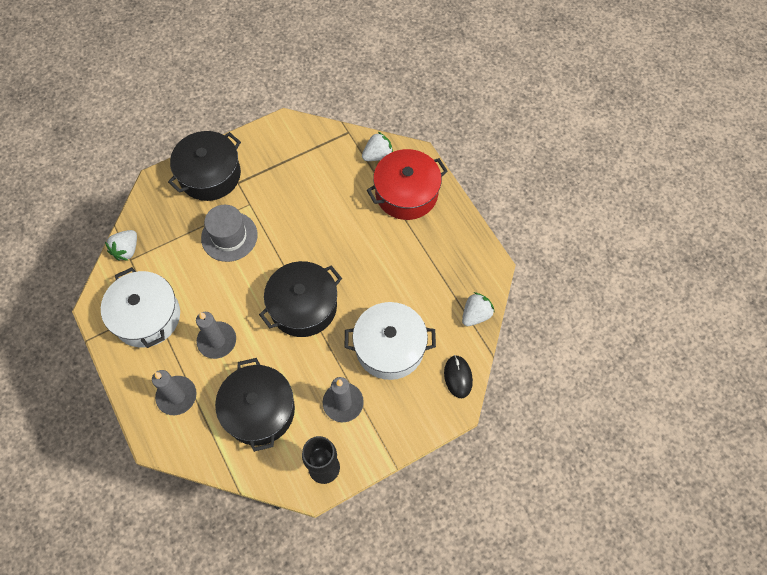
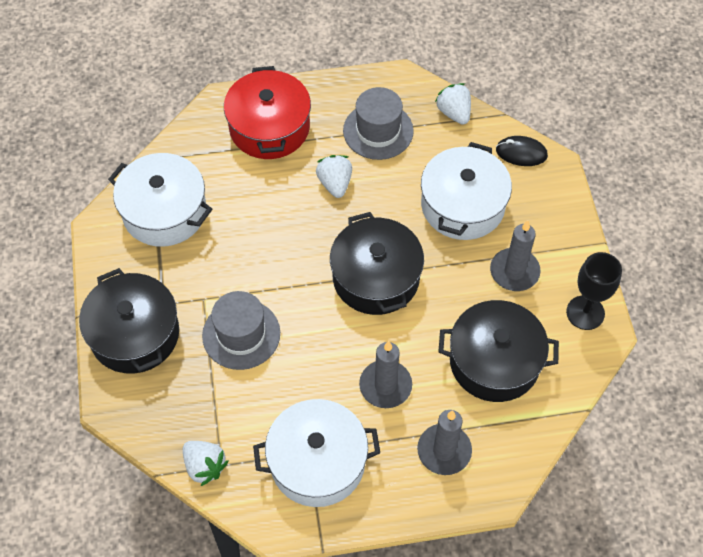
camera: 70 degrees left, 5 degrees down
(309, 156) = (164, 212): none -> white pot
(377, 155) = (201, 140): white strawberry -> white strawberry (335, 183)
(434, 266) = (378, 131): none -> grey hat

